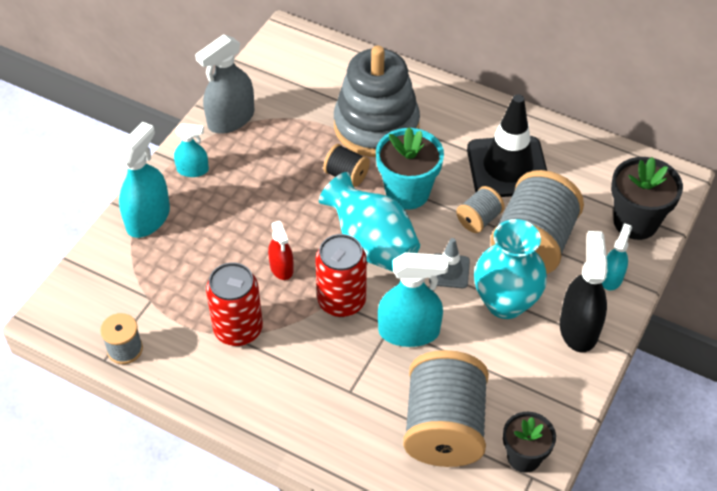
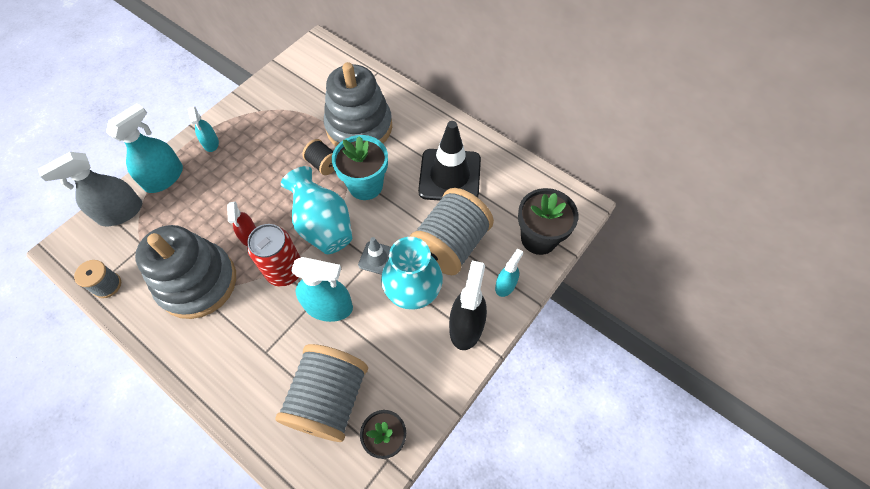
camera: 10 degrees right, 10 degrees up
(193, 170) = (211, 143): turquoise spray bottle -> turquoise spray bottle turned 60 degrees clockwise
(231, 119) = (253, 106): grey spray bottle -> grey spray bottle (120, 212)
(238, 329) = (197, 282): red can -> grey stacking toy
(479, 219) = (414, 217): grey spool -> none

